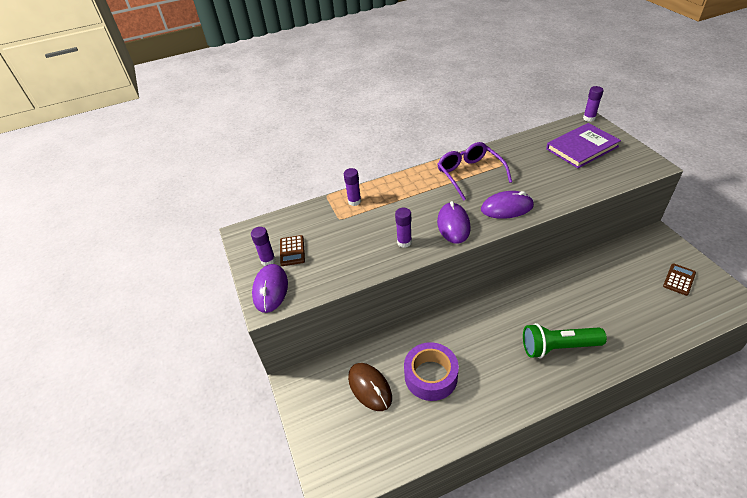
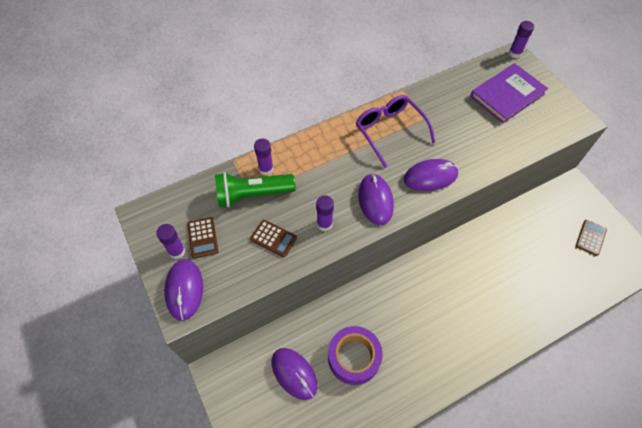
camera: 10 degrees left, 15 degrees up
(356, 252) = (273, 238): none -> brown calculator
(370, 387) = (294, 373): brown mouse -> purple mouse
(558, 347) = (476, 319): green flashlight -> green flashlight (252, 195)

